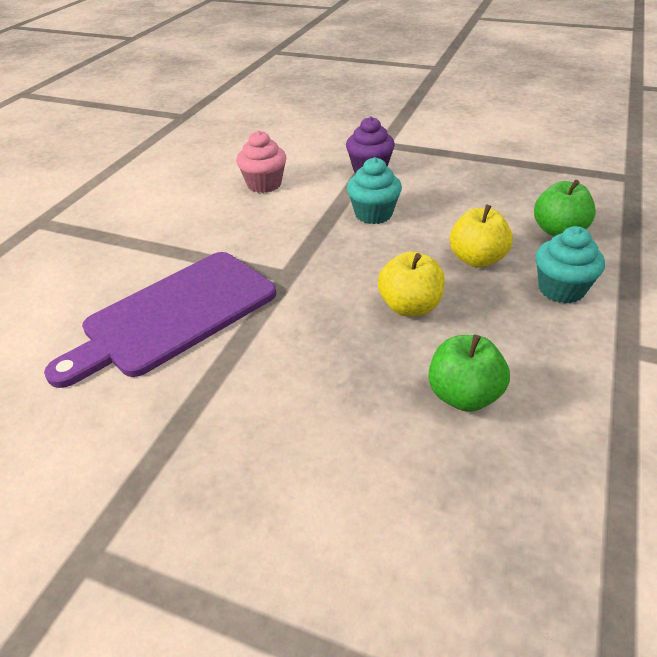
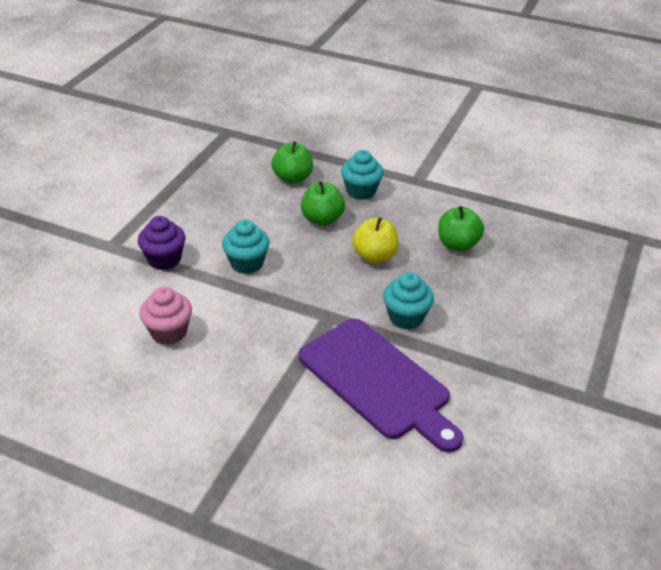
camera: 90 degrees left, 0 degrees up
(286, 337) = (406, 317): none -> turquoise cupcake
(477, 259) = (322, 219): yellow apple -> green apple

